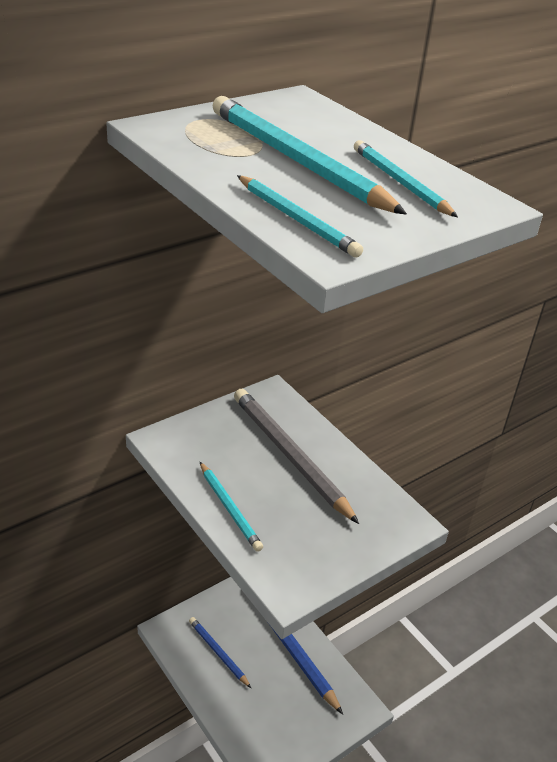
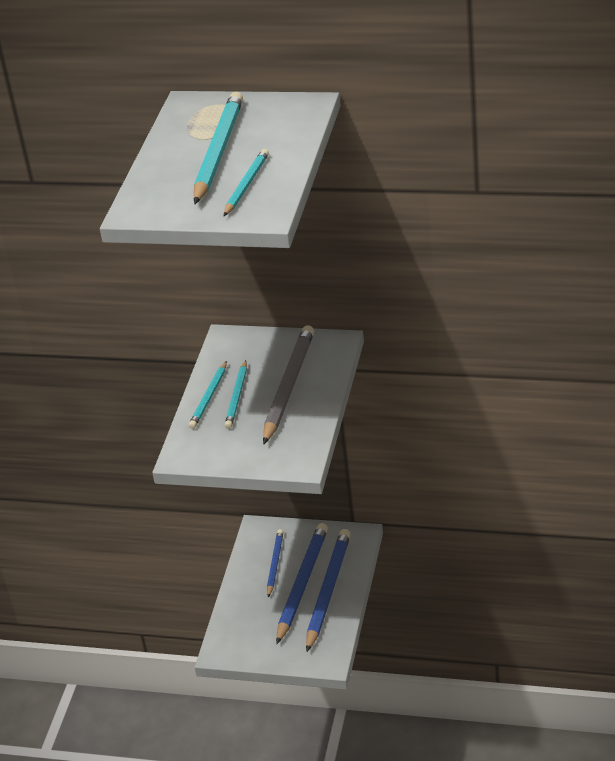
camera: 55 degrees right, 0 degrees up
(262, 655) = (302, 584): none -> blue pencil
(296, 219) = (151, 187): turquoise pencil -> turquoise pencil (237, 397)

